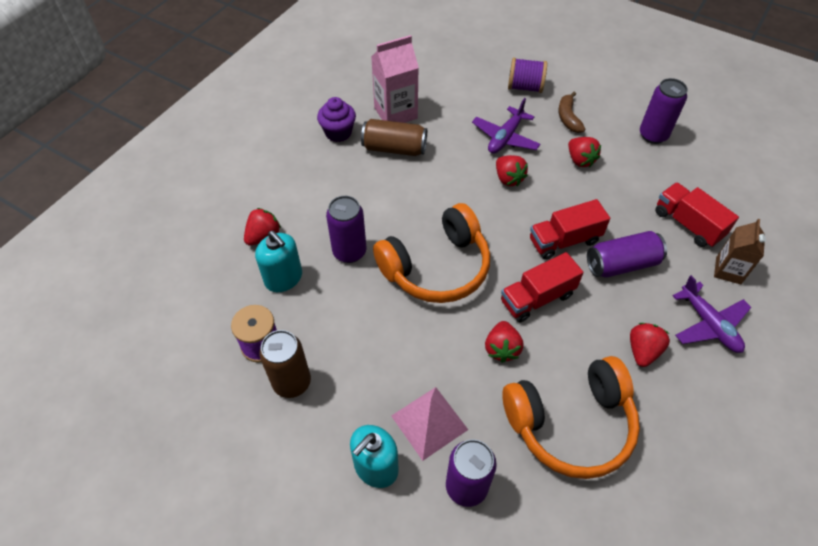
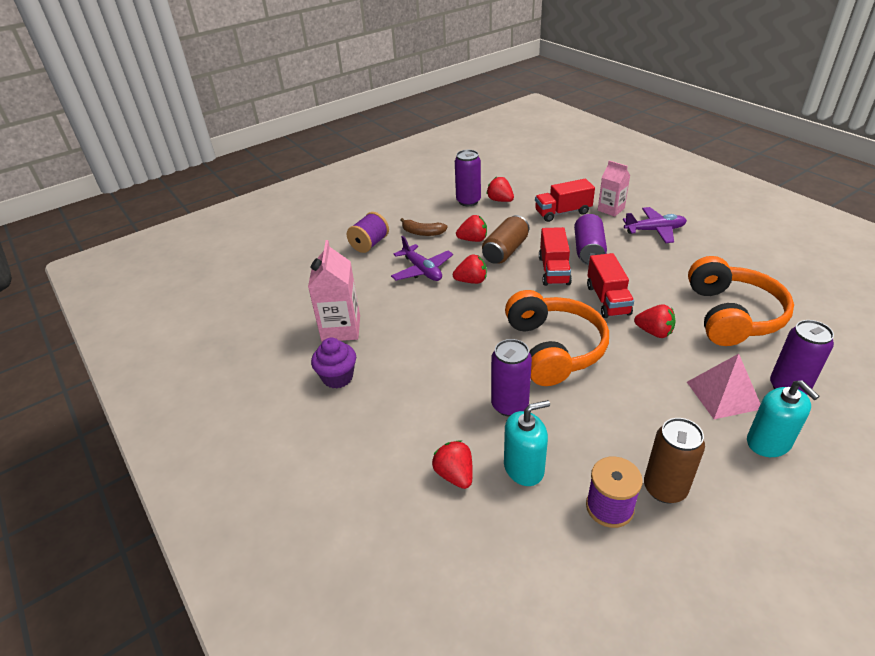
camera: 65 degrees left, 15 degrees down
(394, 148) = (389, 341): brown can -> brown can (505, 251)
(642, 351) = (671, 264): red strawberry -> red strawberry (500, 200)
(728, 270) = (611, 209): brown carton -> pink carton

